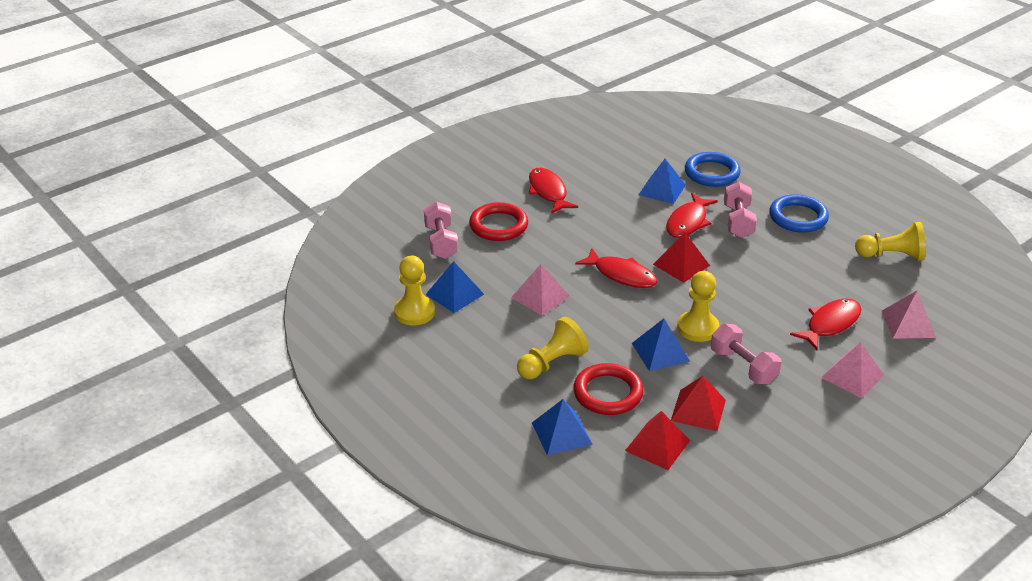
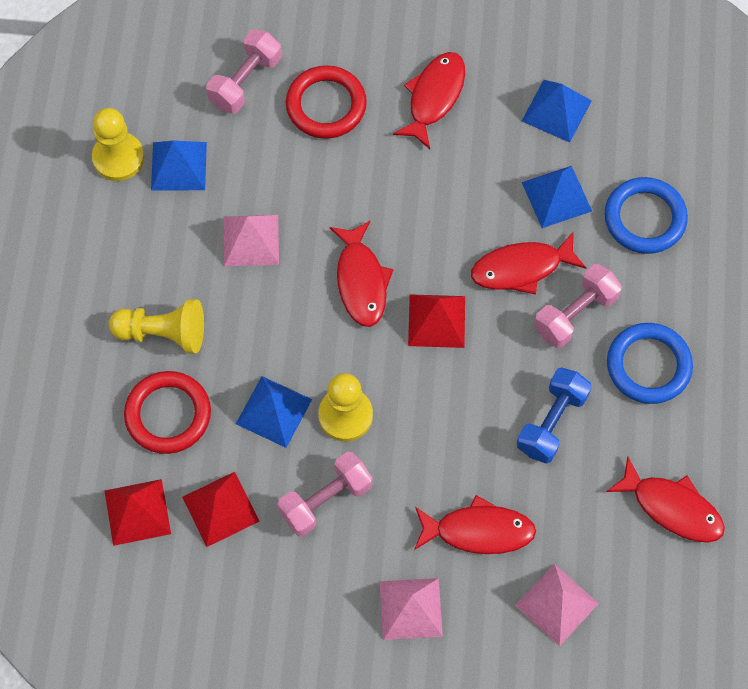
camera: 45 degrees right, 30 degrees up
(561, 433) = (76, 421): blue pyramid -> blue pyramid (556, 110)
(743, 366) = (325, 500): pink dumbbell -> pink dumbbell turned 45 degrees clockwise
(793, 263) = (552, 422): none -> blue dumbbell
(891, 256) = (672, 507): yellow pawn -> red fish

